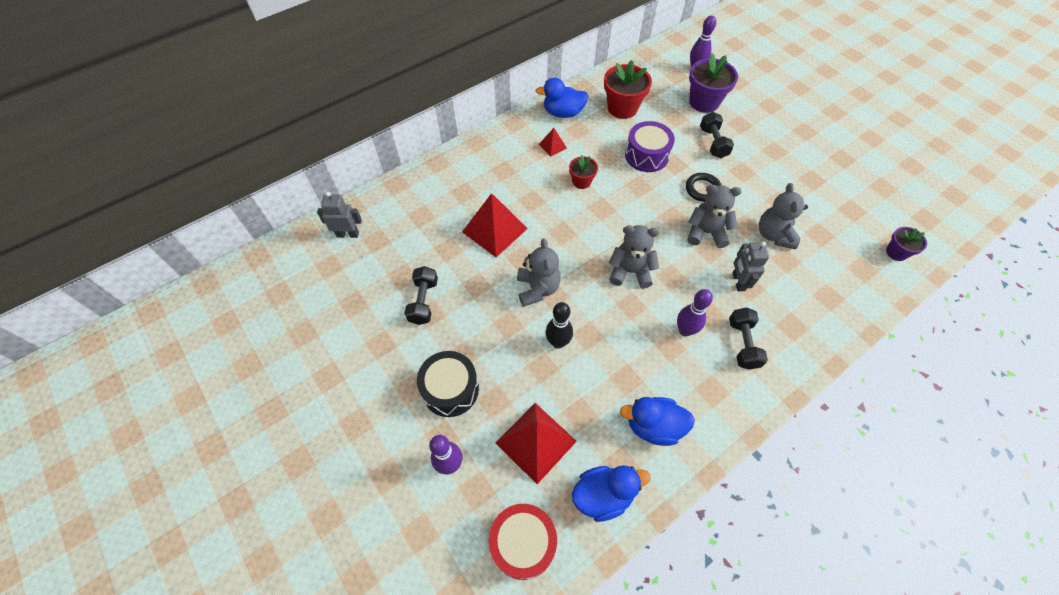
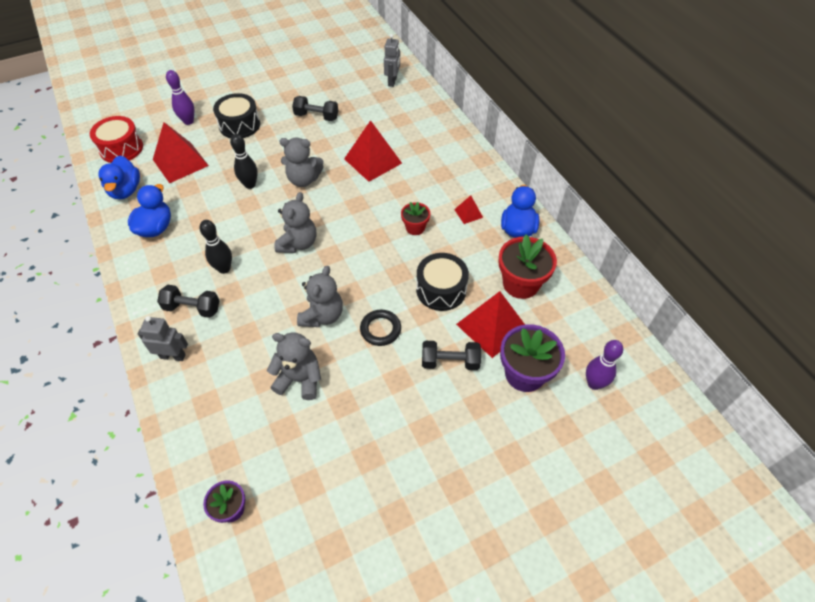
camera: 100 degrees right, 5 degrees down
(646, 155) = (441, 290): purple drum -> black drum
(670, 122) = (492, 326): none -> red pyramid
(685, 330) = (224, 268): purple bowling pin -> black bowling pin
(738, 281) = (256, 325): grey robot -> grey robot (173, 356)

